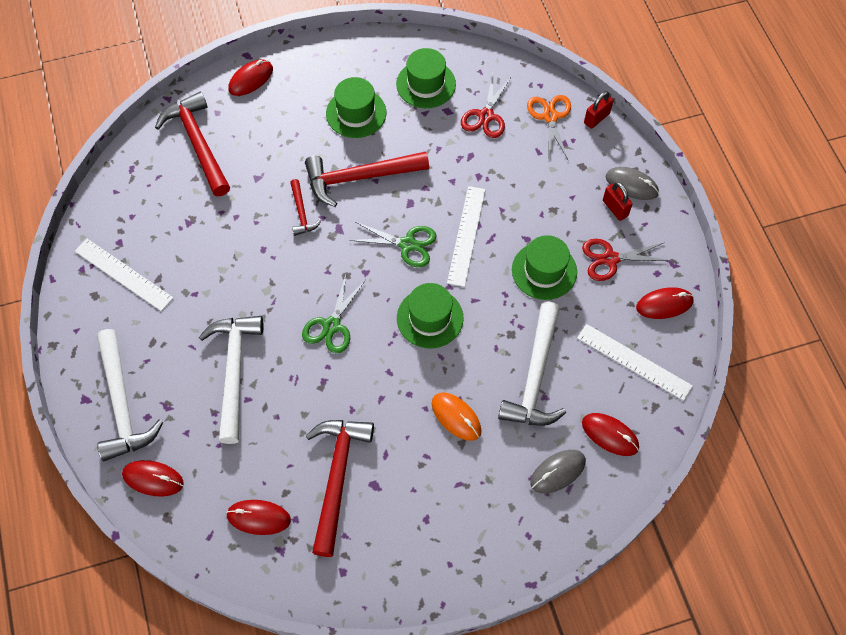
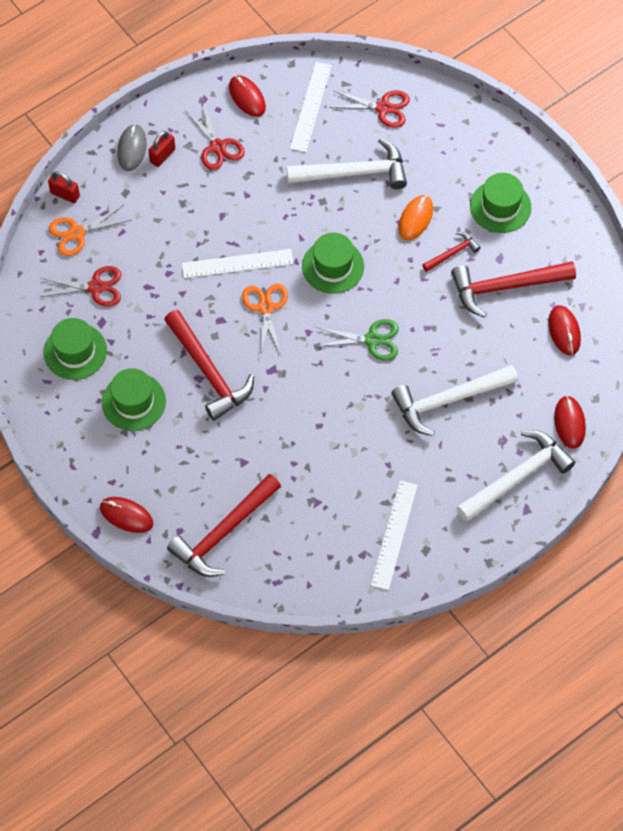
camera: 110 degrees left, 0 degrees up
(301, 213) = (267, 407): red hammer -> red hammer (452, 253)
(407, 244) = (266, 307): green scissors -> orange scissors
(544, 271) = (250, 193): green hat -> green hat (500, 206)
(557, 472) = (430, 135): grey mouse -> none
(610, 435) = (383, 108): red mouse -> red scissors

